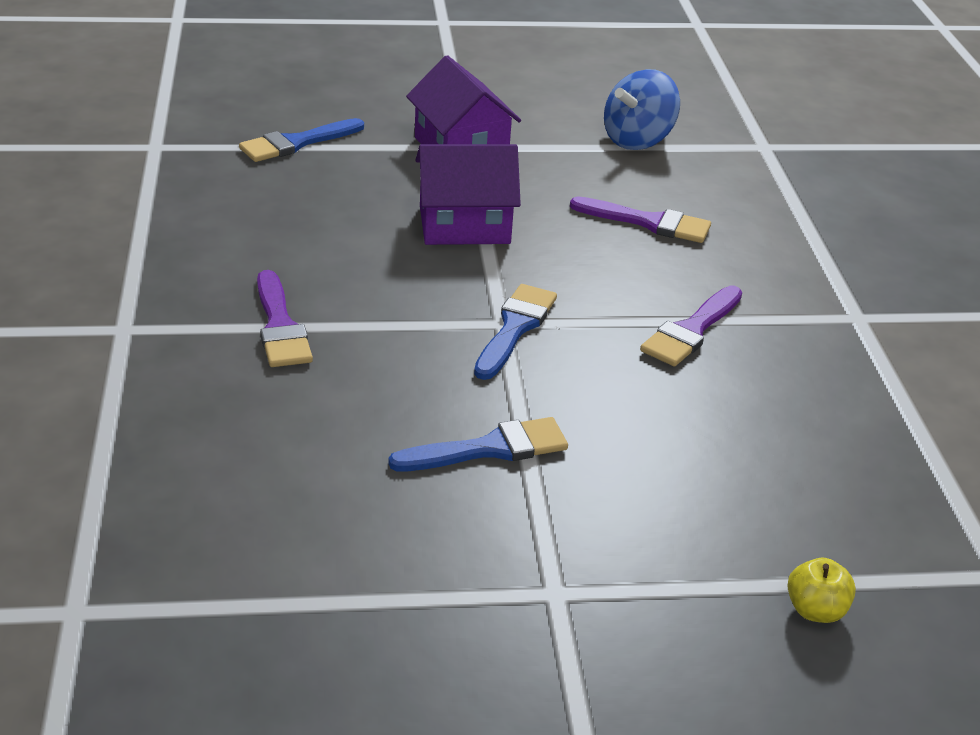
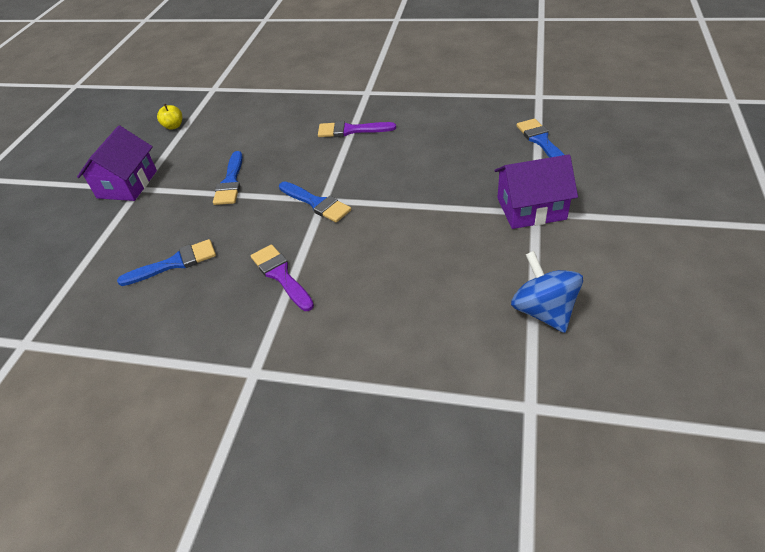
camera: 115 degrees right, 10 degrees up
(464, 225) = (429, 198): purple house -> purple house (127, 184)
(648, 222) = (411, 286): purple brush -> none
(731, 453) = (174, 263): none -> blue brush
(815, 610) = (66, 263): yellow apple -> yellow apple (173, 126)

